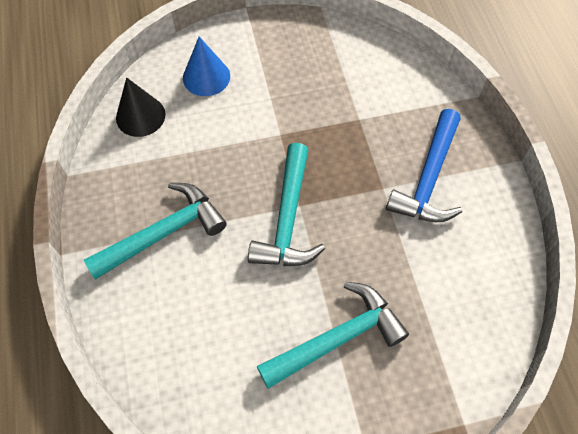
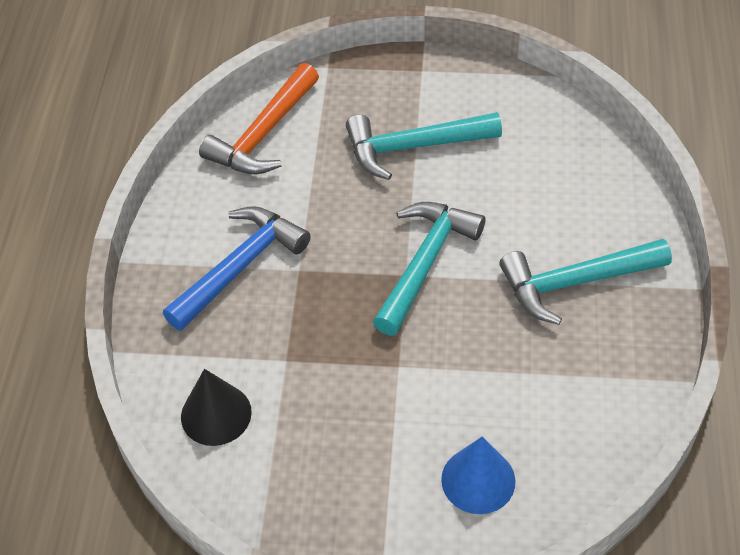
camera: 160 degrees left, 10 degrees down
(140, 116) = (586, 441): black cone -> black cone (216, 414)
(481, 315) = (264, 134): none -> orange hammer

